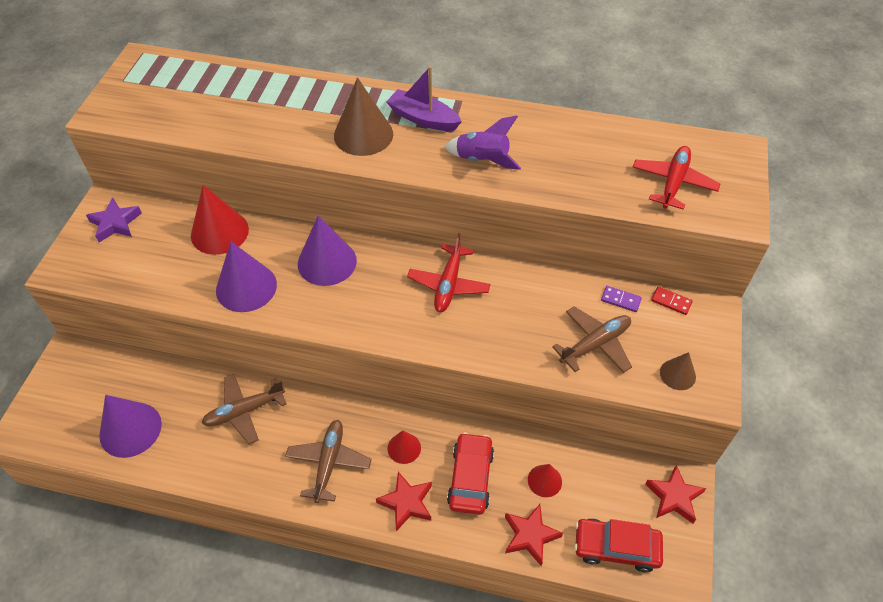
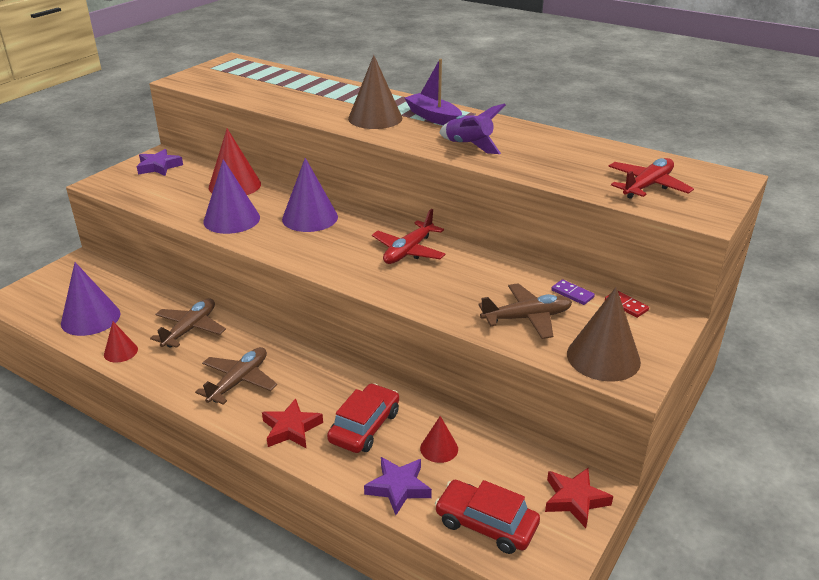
camera: 20 degrees right, 20 degrees down
(244, 411) = (190, 329): brown plane -> brown plane turned 120 degrees clockwise
(404, 448) = (314, 388): red cone -> red cone (121, 352)
(530, 536) = (398, 488): red star -> purple star
(677, 374) = (603, 357): brown cone -> brown cone, size x1.83

